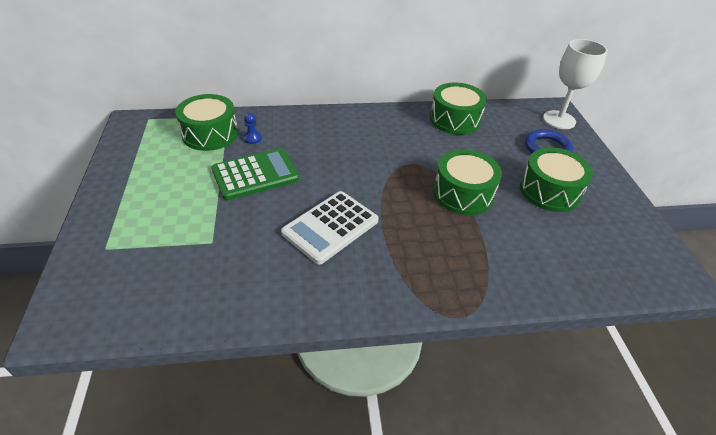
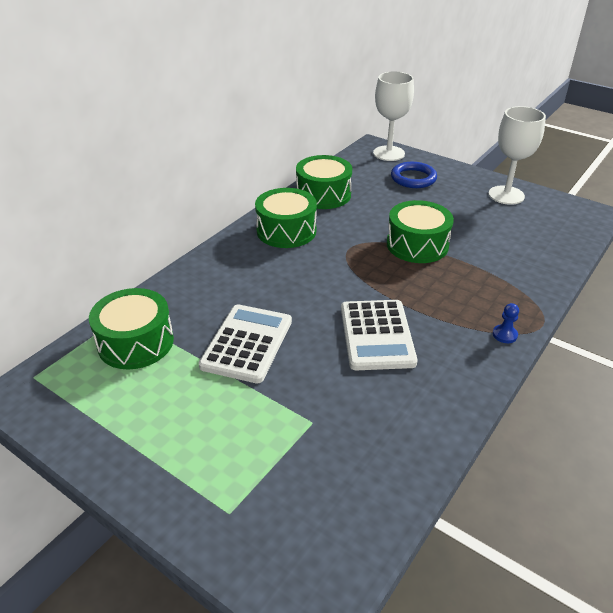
camera: 45 degrees left, 5 degrees down
(252, 138) = (186, 317): blue pawn -> blue pawn (504, 335)
(255, 174) = (247, 343): green calculator -> white calculator
(549, 191) = (460, 207): green drum -> green drum (286, 231)
(612, 209) = (506, 195): none -> white goblet

